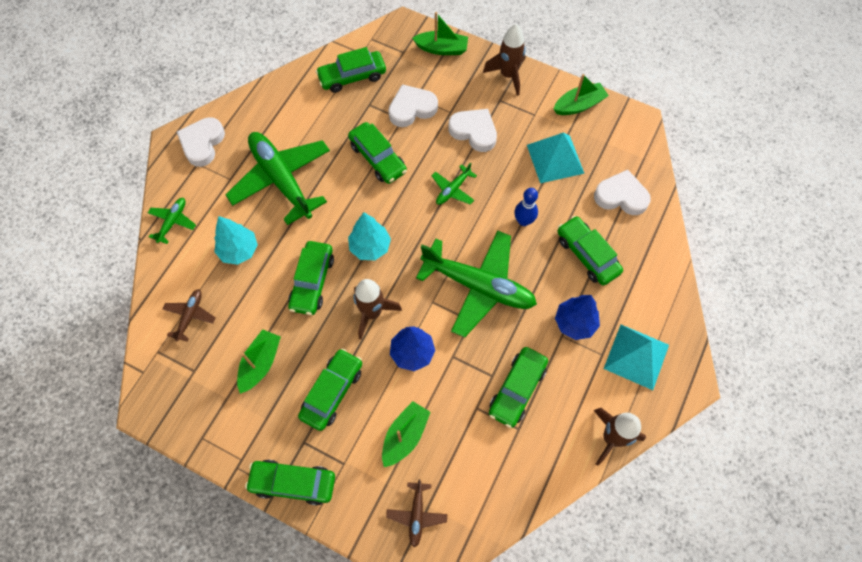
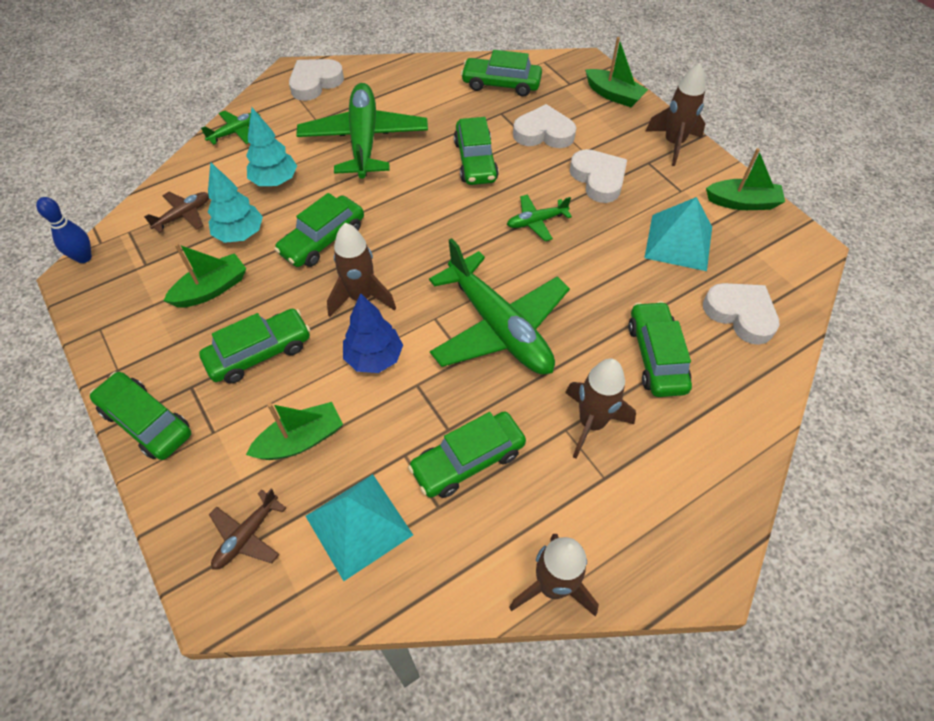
camera: 30 degrees right, 10 degrees down
(370, 247) = (406, 235): turquoise tree -> turquoise tree (240, 234)
(523, 221) = (598, 286): blue bowling pin -> blue bowling pin (84, 257)
(574, 323) = (591, 423): blue tree -> brown rocket
(636, 356) = (650, 504): turquoise pyramid -> turquoise pyramid (358, 525)

